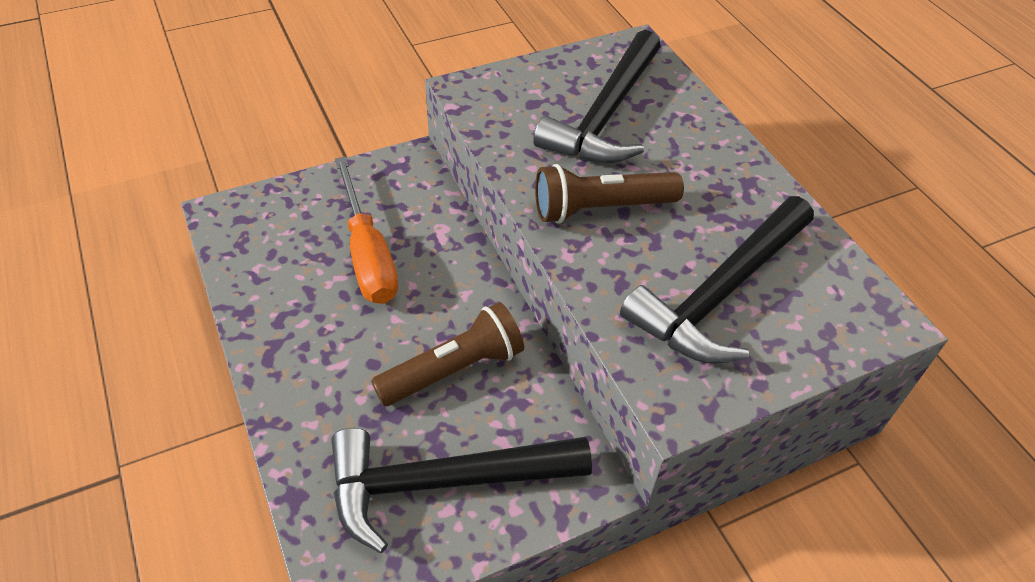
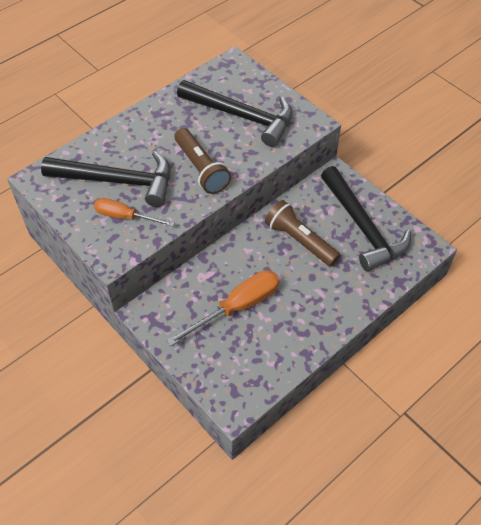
camera: 105 degrees left, 5 degrees up
(533, 111) = (125, 216): none -> orange screwdriver

